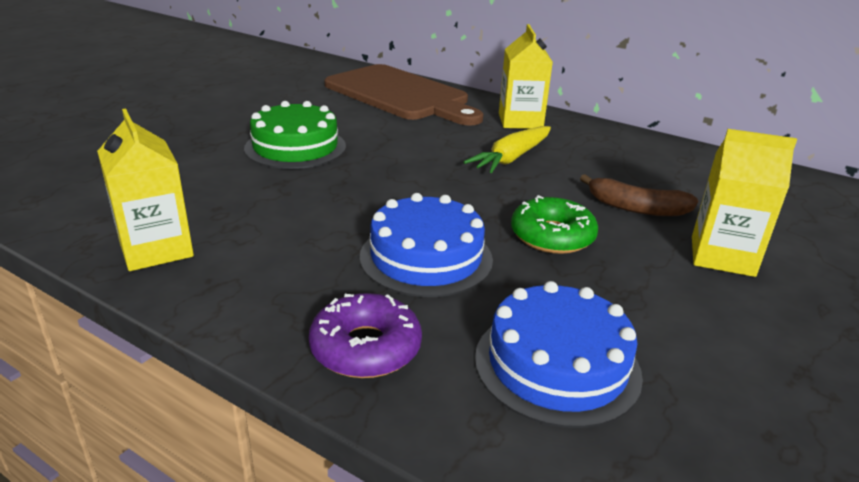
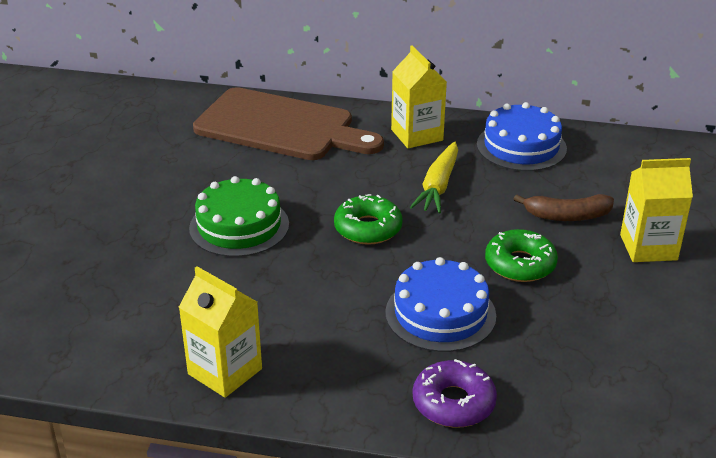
camera: 20 degrees left, 5 degrees up
(413, 173) = (368, 228): none -> green donut
(557, 365) = (584, 374): blue cake -> blue cake (521, 146)

